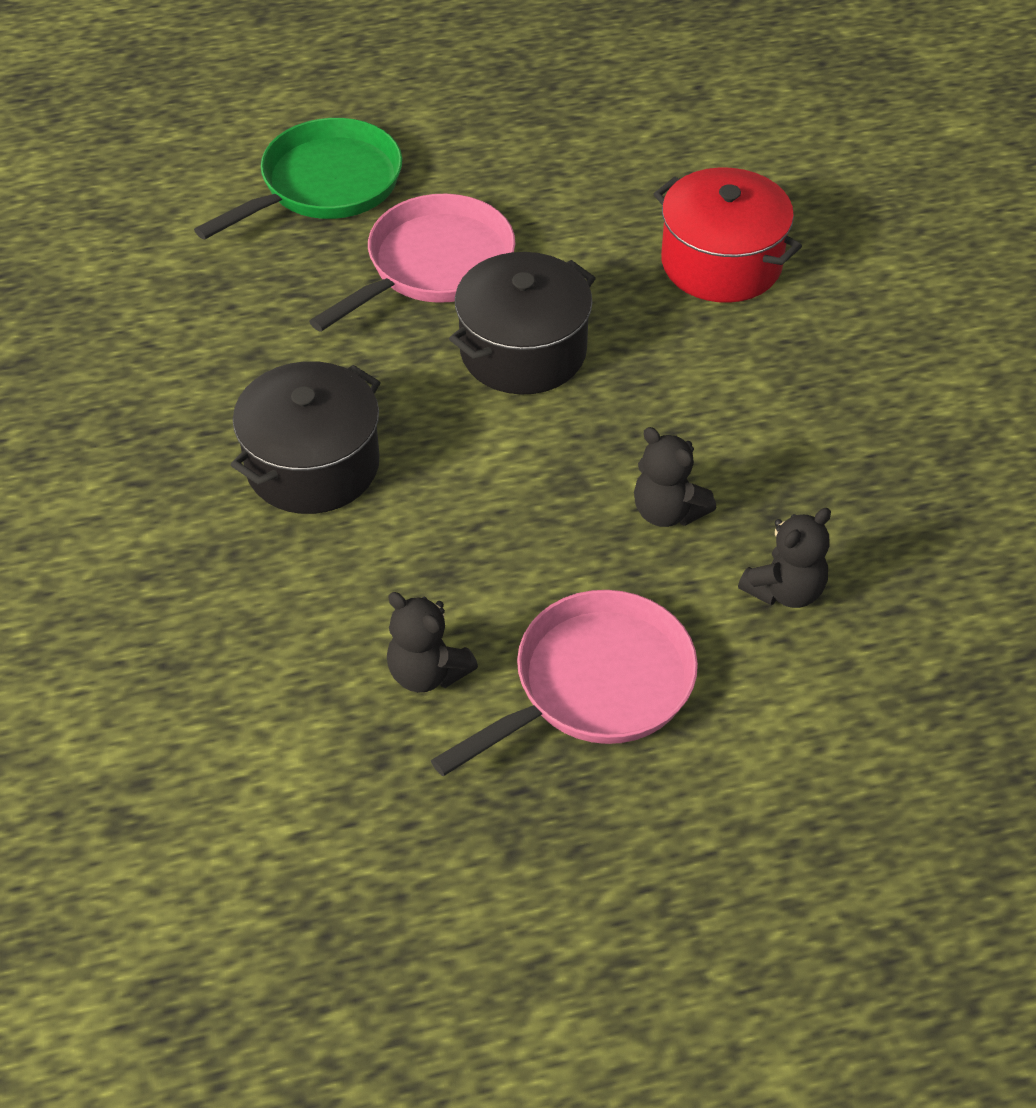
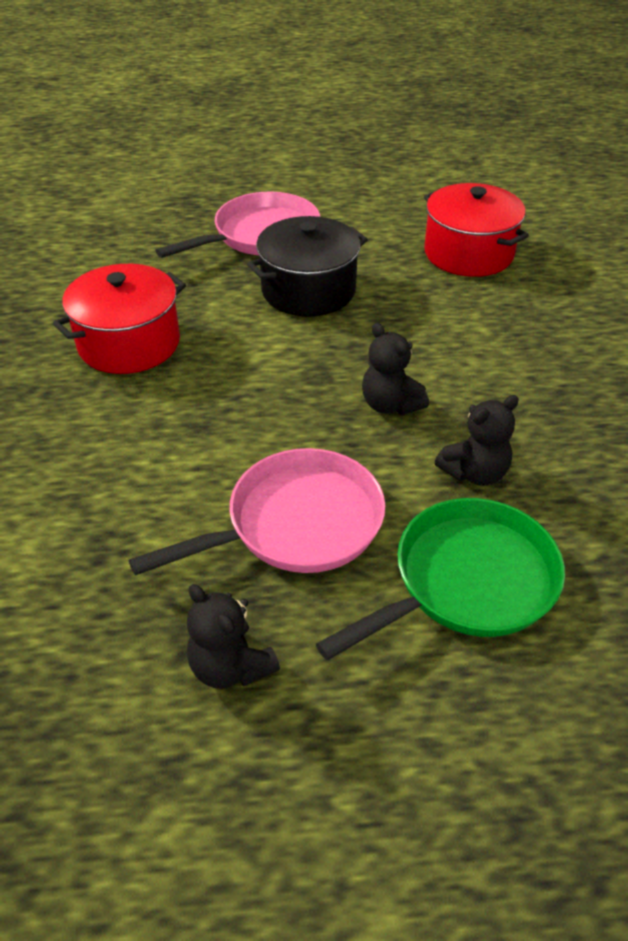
camera: 10 degrees right, 5 degrees down
(312, 465) = (129, 343): black pot -> red pot
(324, 185) = (202, 186): green pan -> green pan (466, 582)
(427, 673) = (161, 496): black teddy bear -> black teddy bear (231, 666)

